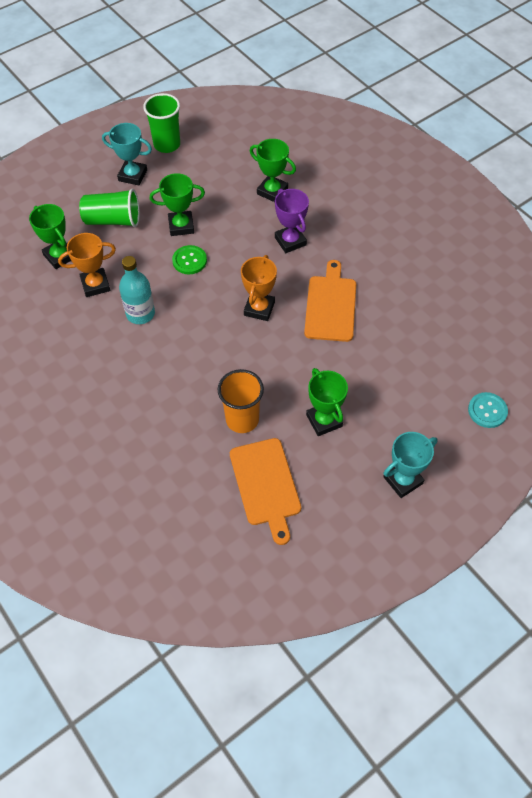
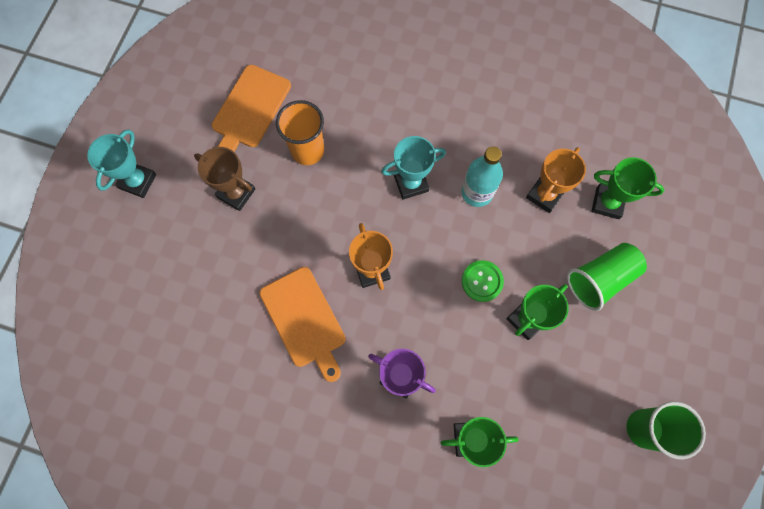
camera: 145 degrees right, 15 degrees up
(133, 175) = (637, 353): turquoise trophy -> turquoise trophy (411, 183)
(266, 485) = (250, 109): orange cutting board -> orange cutting board turned 105 degrees counterclockwise
(324, 420) = (236, 193): green trophy -> brown trophy
(487, 411) = (90, 296): turquoise button -> none

